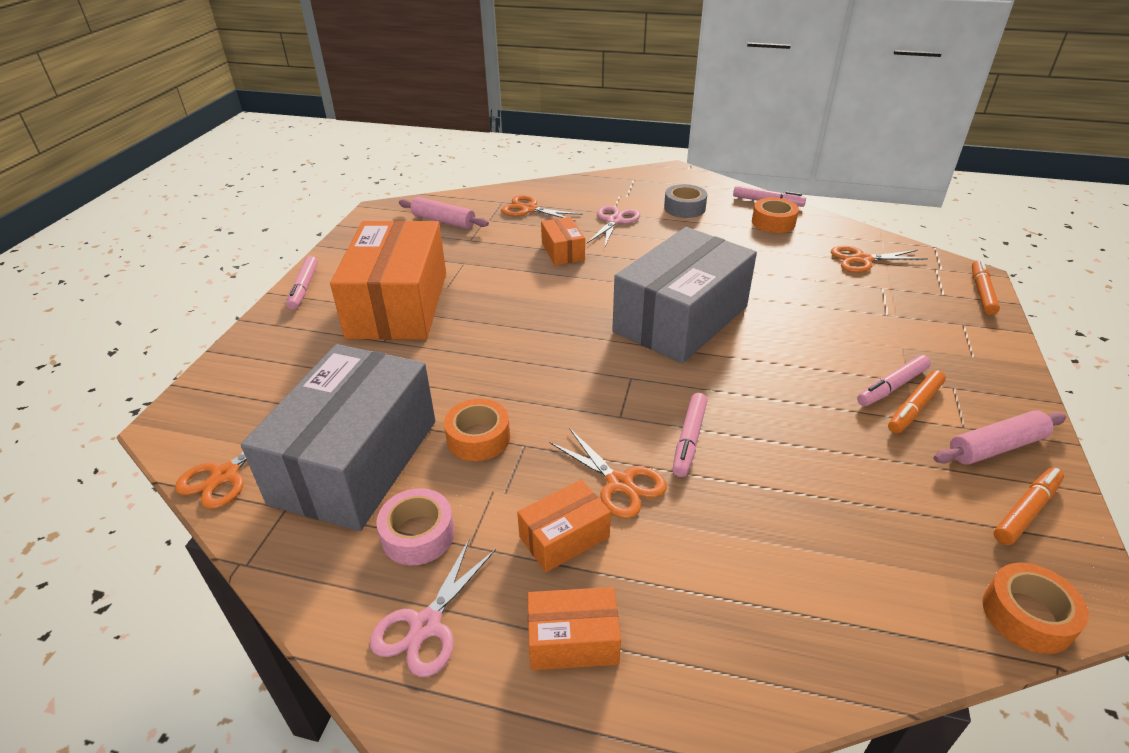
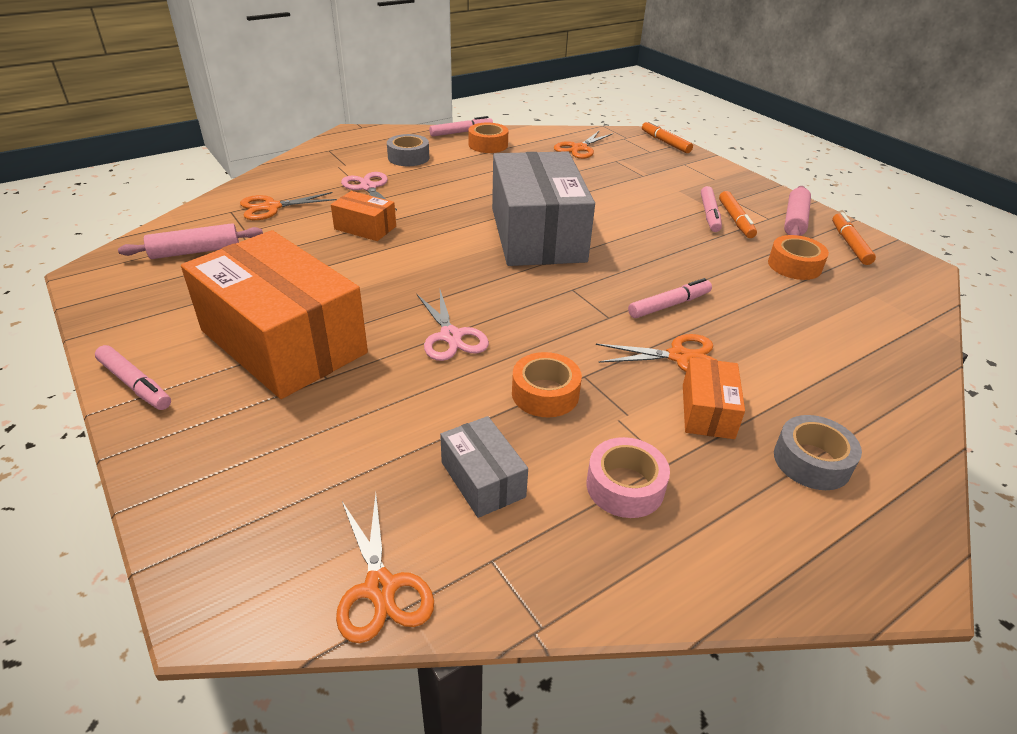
camera: 50 degrees left, 0 degrees up
(356, 461) = (483, 479): grey box -> grey box, size x0.44
(426, 626) = (734, 533): pink scissors -> pink scissors (451, 336)
(573, 640) = (811, 461): orange box -> grey tape
(689, 439) = (669, 305): pink marker -> pink marker turned 90 degrees counterclockwise
(1027, 615) = (921, 291): orange tape -> orange tape (794, 265)

